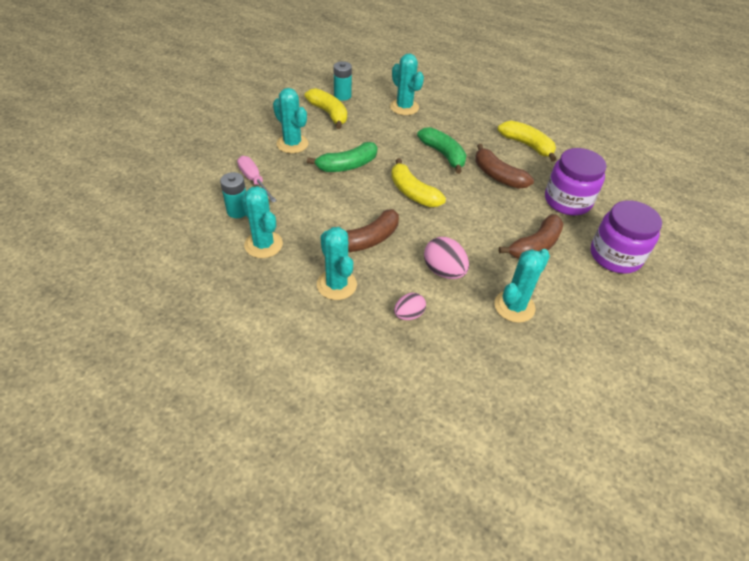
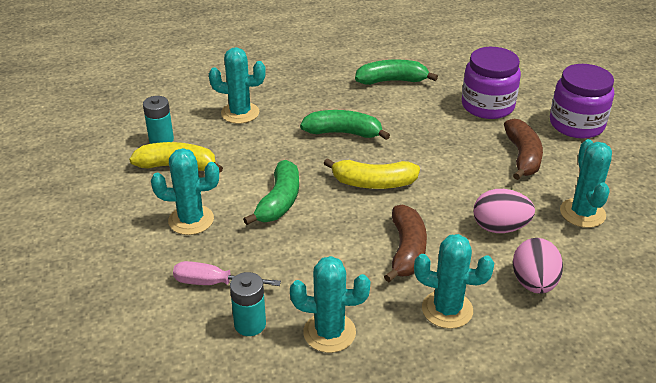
camera: 45 degrees left, 10 degrees down
(408, 314) = (533, 283): pink egg -> pink egg, size x1.56
(497, 175) = (411, 121): brown banana -> none
(527, 145) = (392, 81): yellow banana -> green banana

